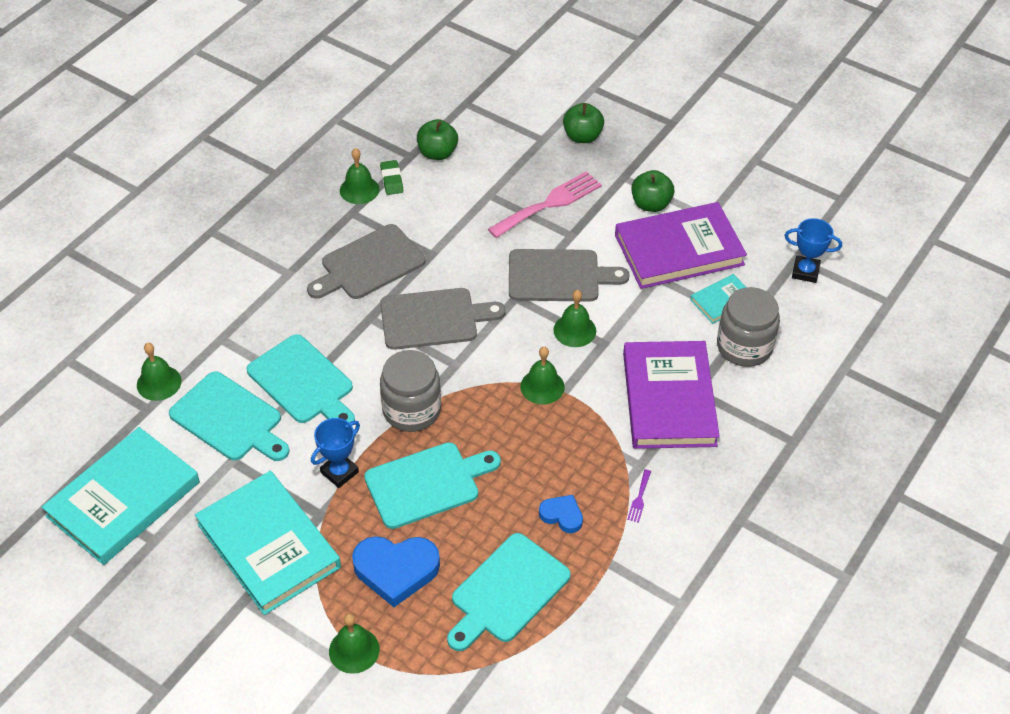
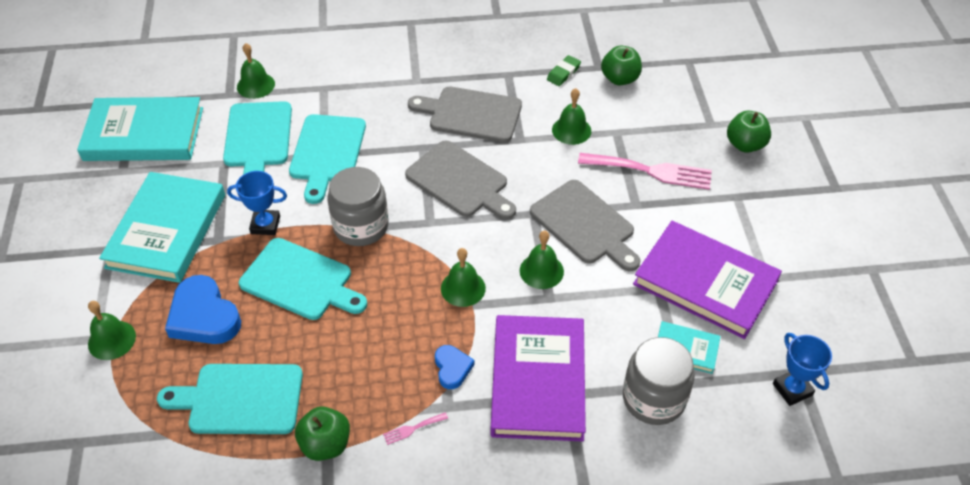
camera: 50 degrees right, 0 degrees up
(359, 190) = (533, 64): green bell -> green bell (571, 130)
(562, 515) = (346, 386): blue heart -> blue heart (452, 368)
(639, 498) = (412, 429): purple fork -> pink fork
(651, 204) = (730, 232): green apple -> green apple (325, 444)
(669, 399) = (538, 381): purple book -> purple book turned 45 degrees counterclockwise

